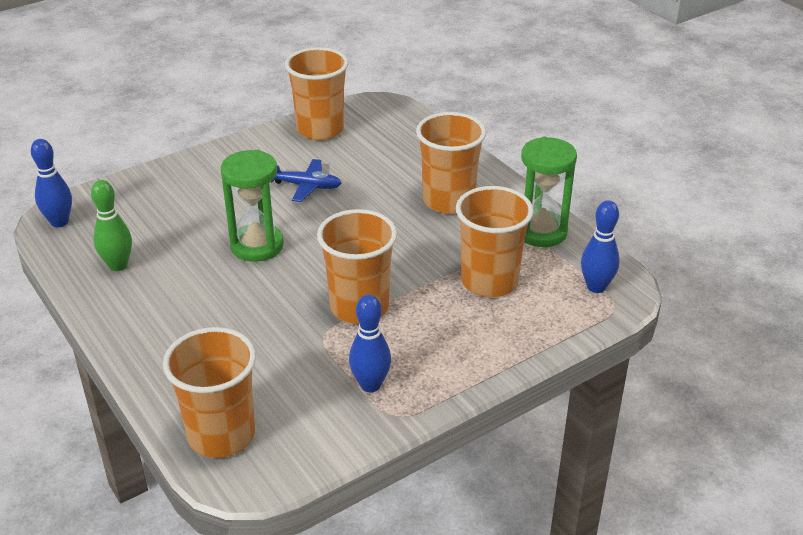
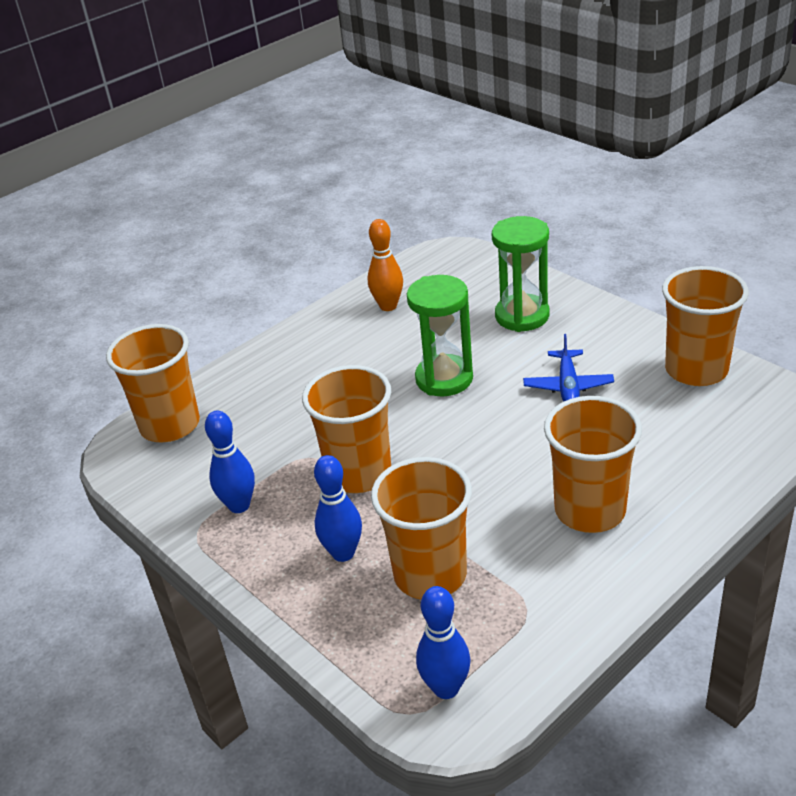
camera: 85 degrees right, 0 degrees up
(59, 222) = (442, 257): blue bowling pin -> blue bowling pin (343, 553)
(118, 265) = (388, 306): green bowling pin -> orange bowling pin
(541, 232) = (554, 614): green hourglass -> green hourglass (522, 316)

